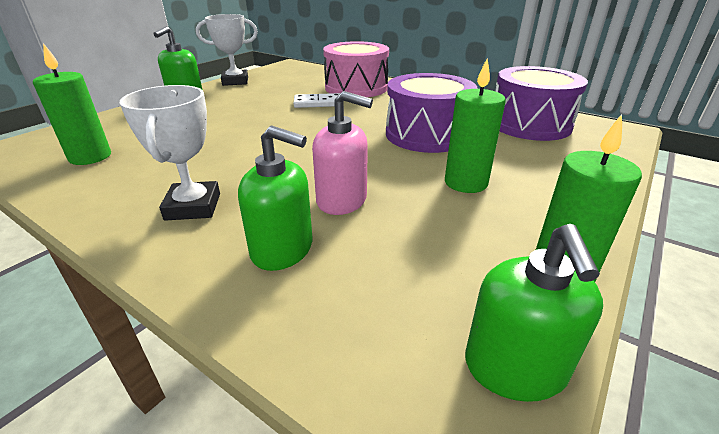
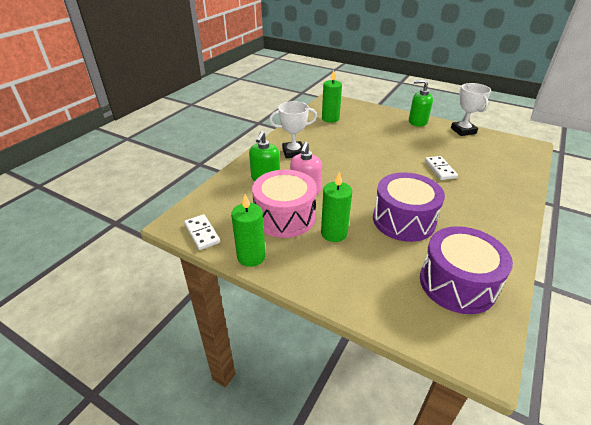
camera: 85 degrees right, 5 degrees up
(356, 88) = (491, 183): pink drum -> pink drum (285, 217)
(514, 368) = (202, 233): green soap dispenser -> white domino

